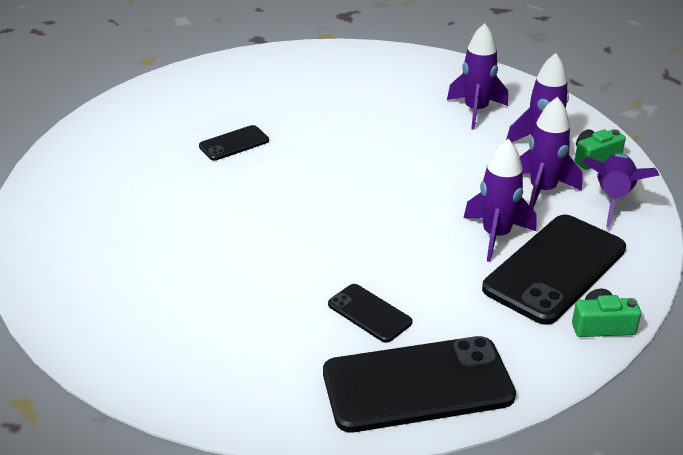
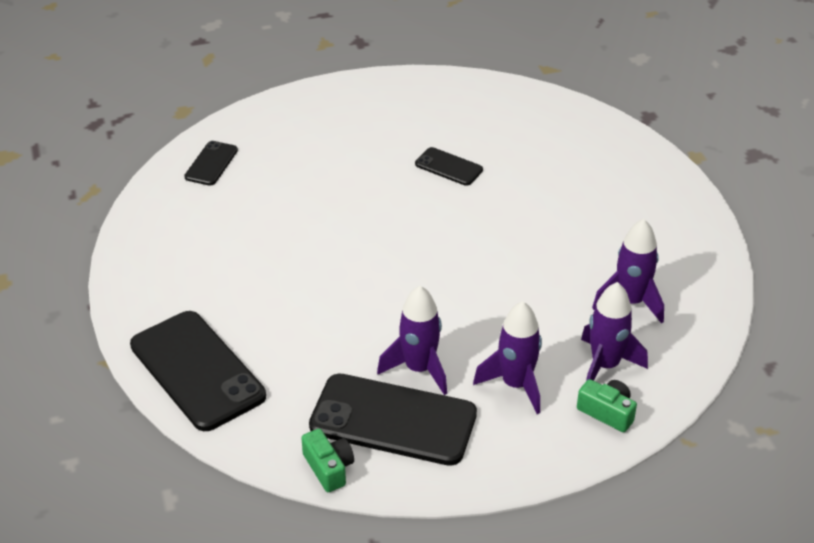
camera: 65 degrees right, 5 degrees up
(369, 313) = (266, 320): black phone -> black phone (211, 164)
(613, 198) = (539, 440): purple rocket -> none

